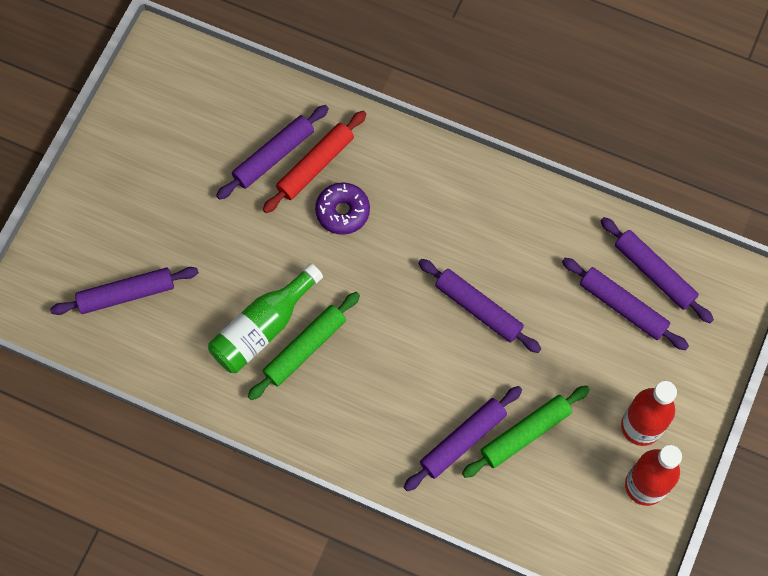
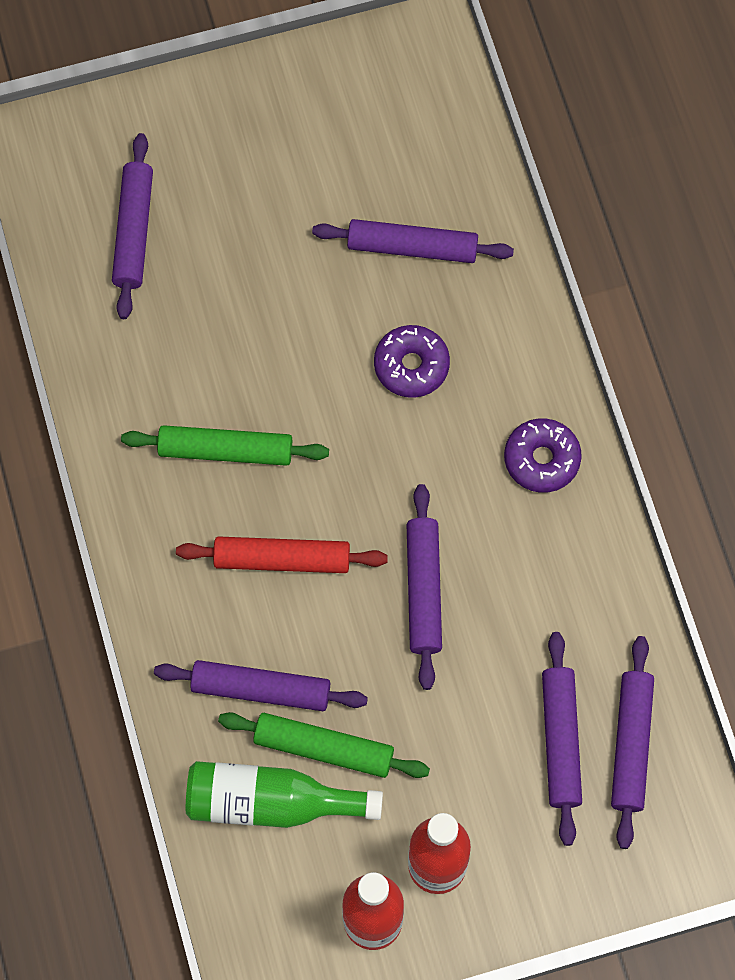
camera: 50 degrees right, 0 degrees up
(126, 294) = (134, 231): purple rolling pin -> purple rolling pin turned 60 degrees clockwise
(263, 328) = (212, 391): green bottle -> green bottle (271, 802)
(315, 165) = (439, 296): red rolling pin -> red rolling pin (282, 559)
(456, 189) = (541, 459): none -> purple donut

